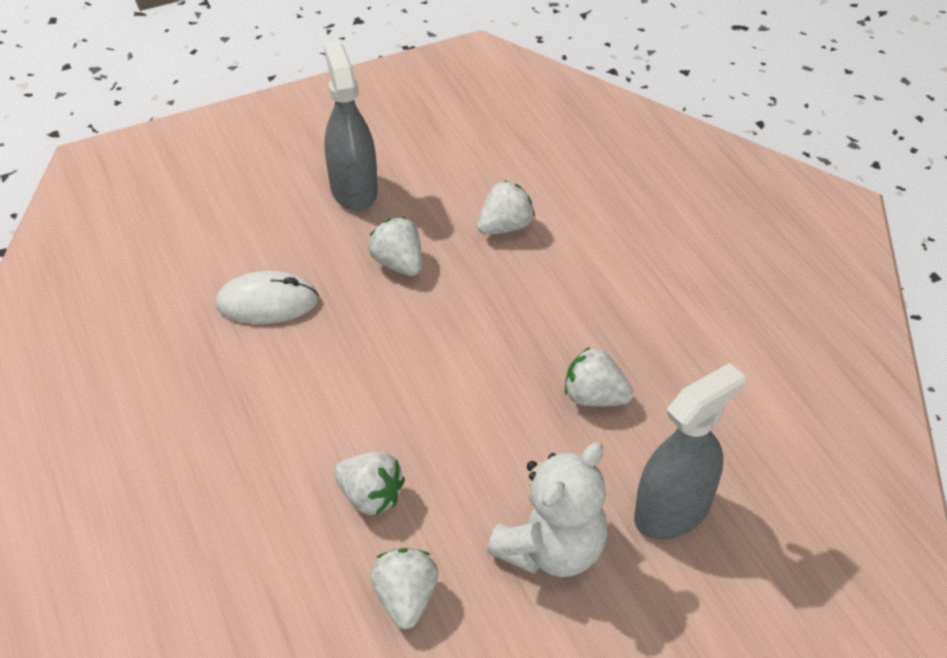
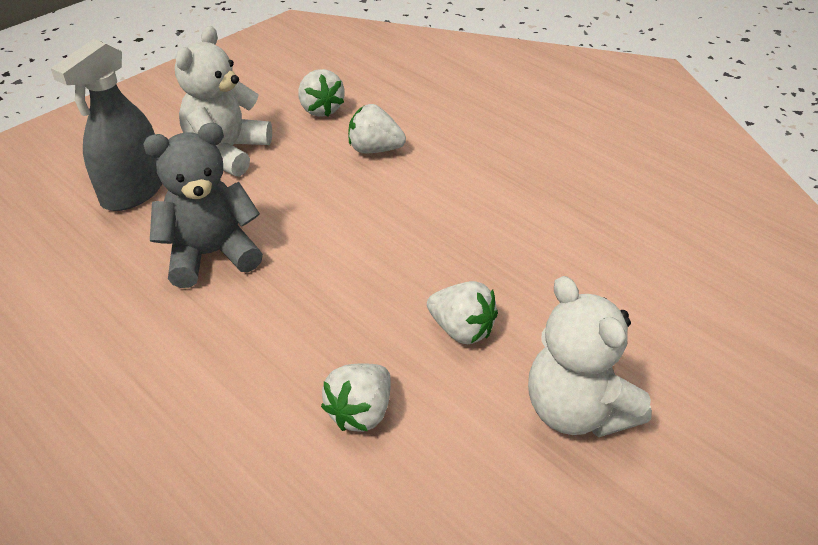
camera: 160 degrees right, 5 degrees down
(267, 302) = (564, 257): white mouse -> none
(353, 189) = (577, 411): grey spray bottle -> white teddy bear
(594, 397) = (211, 254): white strawberry -> grey teddy bear

